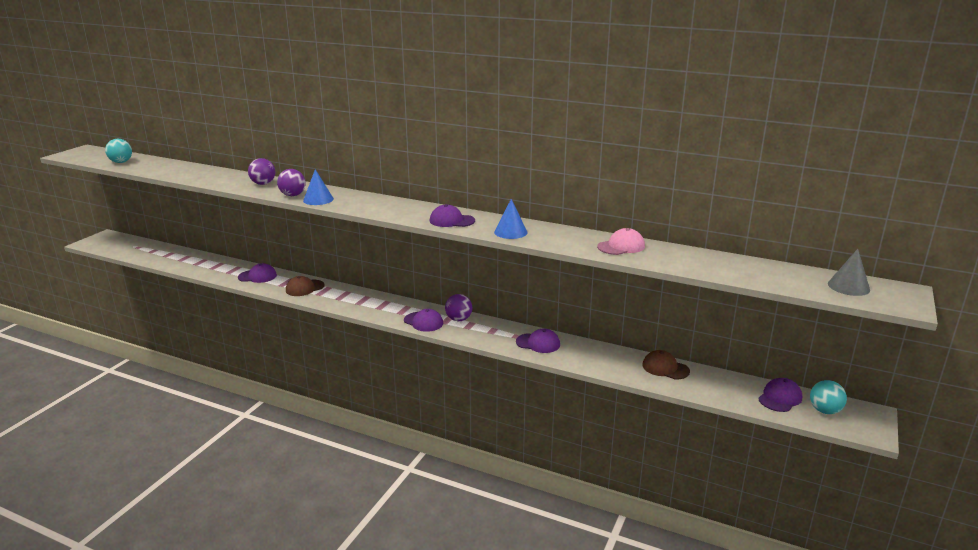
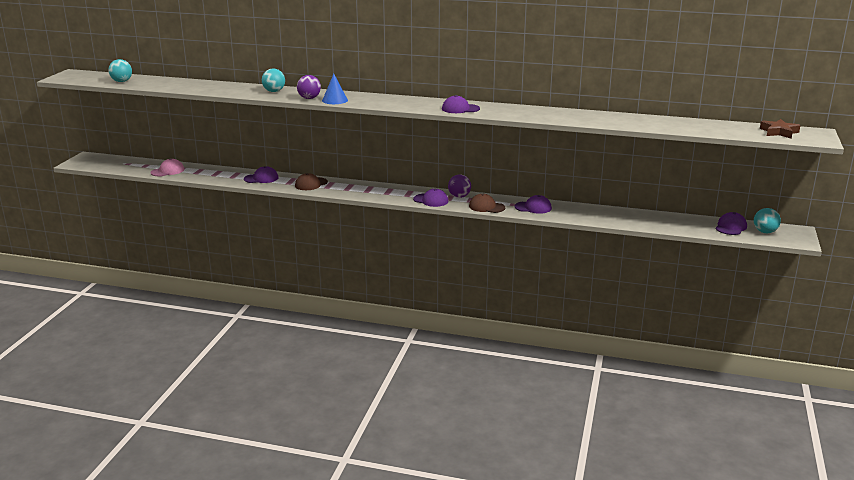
camera: 10 degrees left, 0 degrees up
(263, 184) = (274, 91): purple ball -> turquoise ball
(510, 232) = (513, 113): blue cone -> none
(621, 246) = (605, 118): pink cap -> pink cap (167, 171)
(665, 368) = (639, 216): brown cap -> brown cap (486, 207)
(848, 286) = (779, 132): grey cone -> brown star

